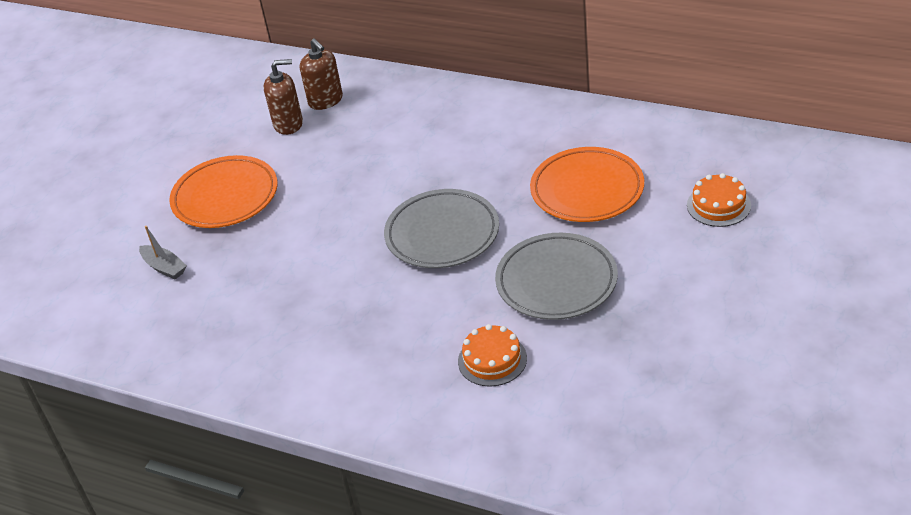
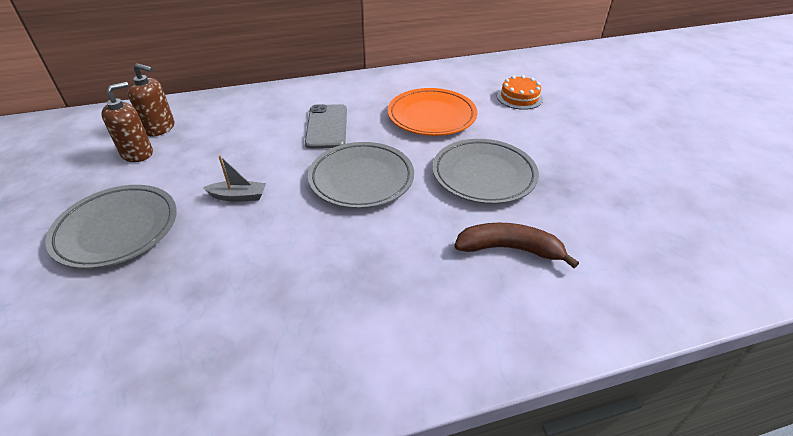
camera: 45 degrees left, 0 degrees up
(164, 267) = (92, 325): grey boat -> grey boat (238, 196)
(225, 197) = (117, 230): orange plate -> grey plate
(470, 160) = (327, 126): none -> grey phone
(492, 360) = (510, 249): orange cake -> brown banana

